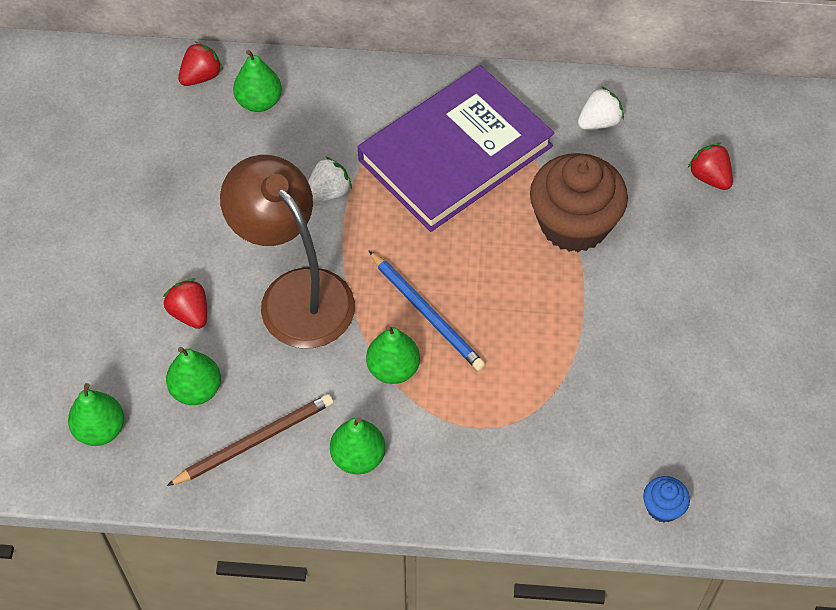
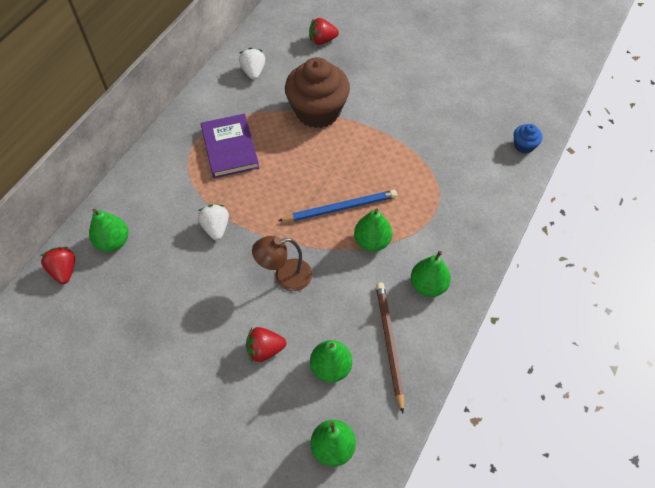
camera: 65 degrees left, 0 degrees up
(295, 293) = (285, 277): brown lamp -> brown lamp, size x0.53
(455, 153) = (230, 148): purple book -> purple book, size x0.58

